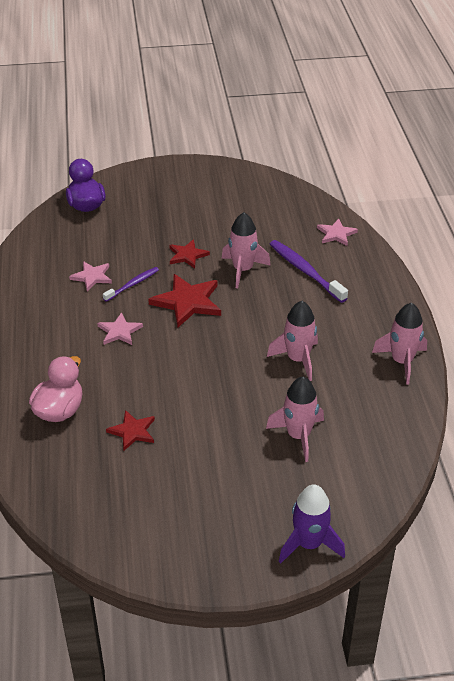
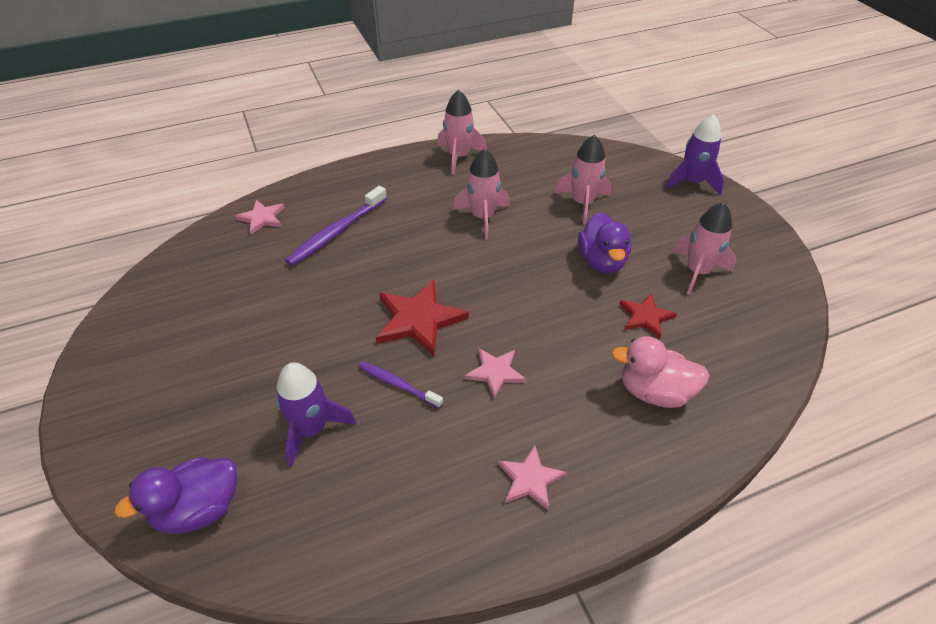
camera: 105 degrees left, 5 degrees up
(92, 277) = (392, 438): pink star -> pink star (530, 479)
(116, 246) = (312, 429): none -> purple rocket
(187, 255) = (323, 341): red star -> none
(210, 424) = (602, 261): none -> purple duck
(243, 270) = (344, 282): pink rocket -> pink rocket (697, 272)

